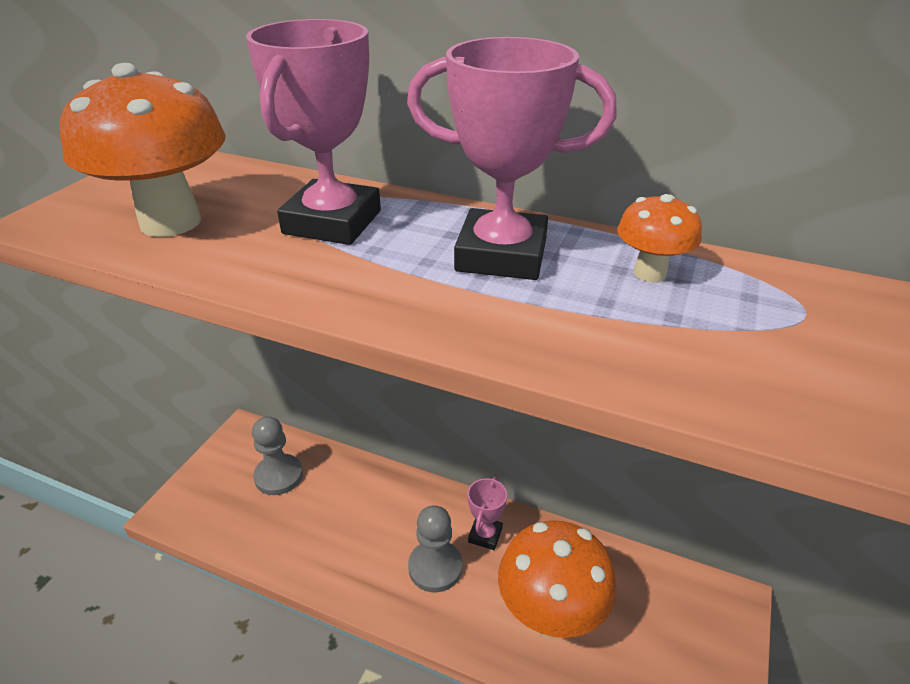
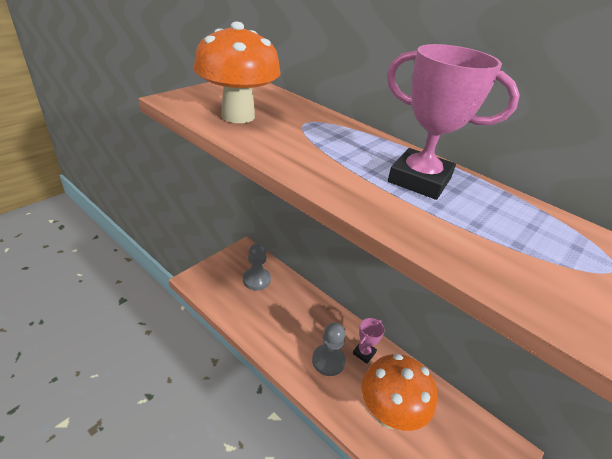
camera: 15 degrees right, 0 degrees up
(332, 222) = (325, 137): pink trophy -> none
(650, 273) = (512, 215): orange mushroom -> none

